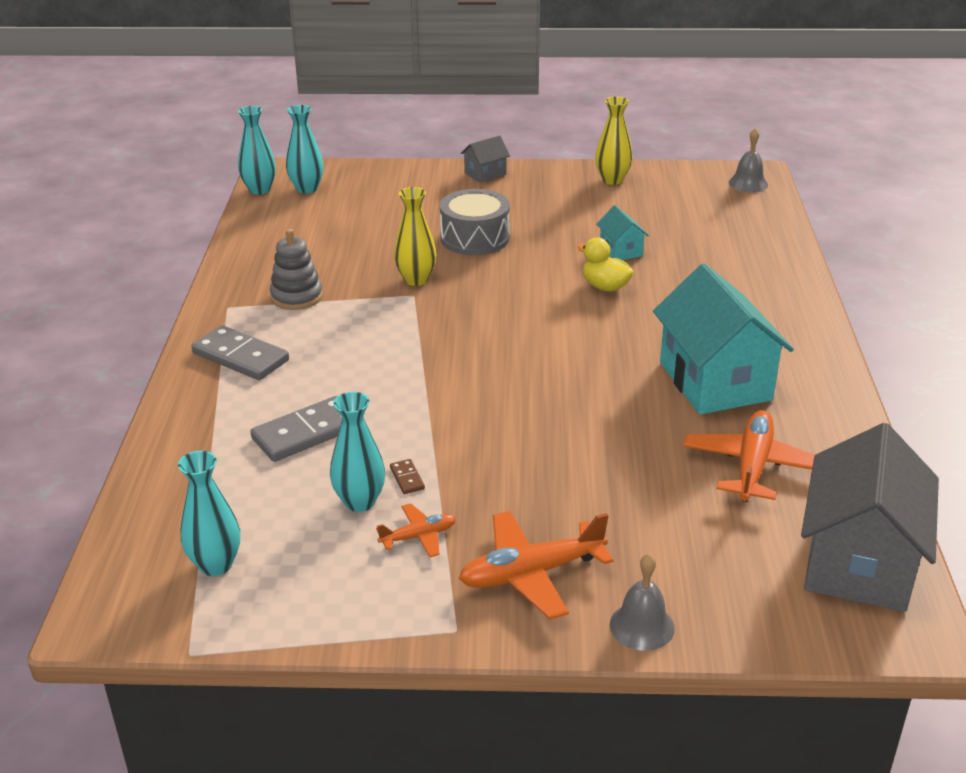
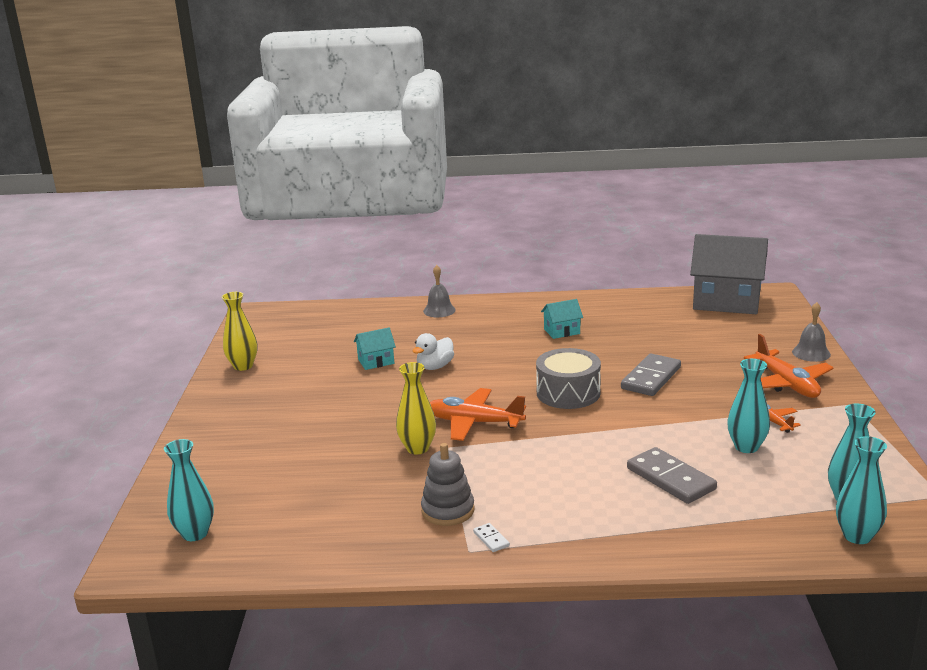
camera: 90 degrees left, 10 degrees down
(240, 357) = (562, 529): grey domino -> grey domino (651, 378)
(241, 318) = (491, 539): none -> white domino
(259, 190) = (184, 569): turquoise vase -> turquoise vase (857, 536)
(407, 478) = (711, 431): brown domino -> none
(475, 238) = (341, 424): grey drum -> grey drum (568, 393)
(485, 174) = (203, 426): grey house -> none
(605, 287) = (435, 367): yellow duck -> white duck
(715, 381) = (562, 331): turquoise house -> turquoise house, size x0.45
(748, 183) = (271, 315): grey bell -> grey bell (439, 310)
(752, 466) = (652, 323): orange plane -> orange plane (474, 423)

